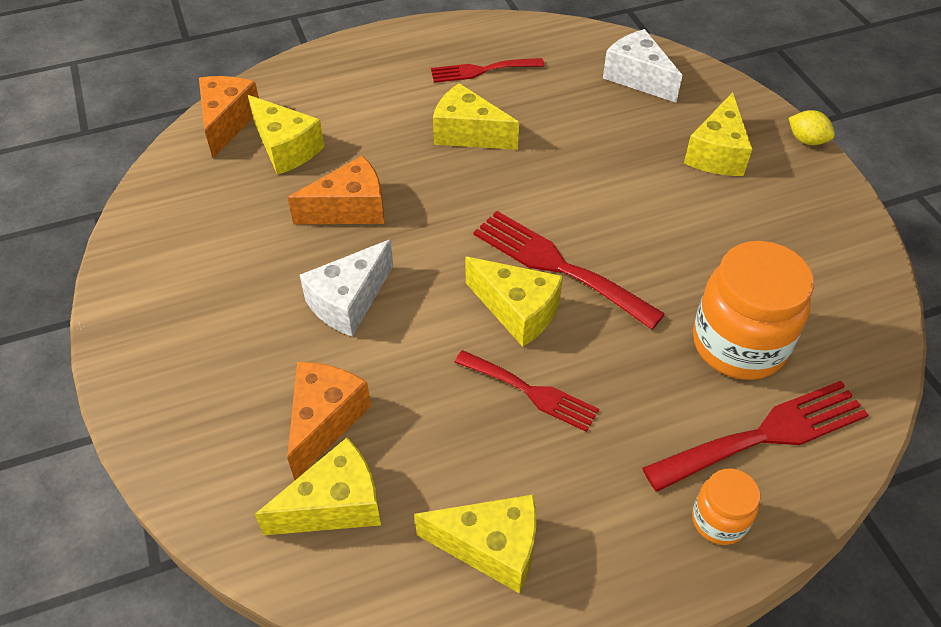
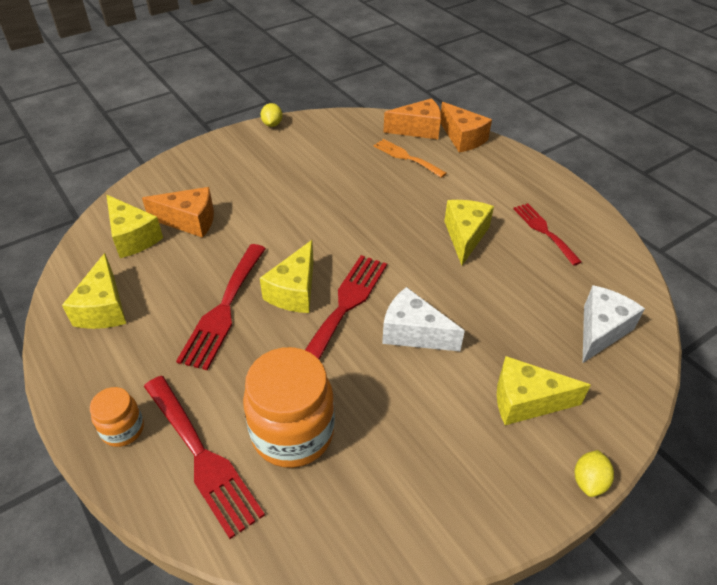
camera: 75 degrees right, 5 degrees down
(111, 284) = (272, 124): none -> yellow lemon
(286, 148) = (406, 157): yellow cheese -> orange fork
(349, 301) = (282, 211): white cheese -> white cheese (413, 333)
(350, 209) = (362, 195): orange cheese -> orange cheese (462, 138)
(531, 392) = (224, 309): red fork -> red fork, size x1.53

